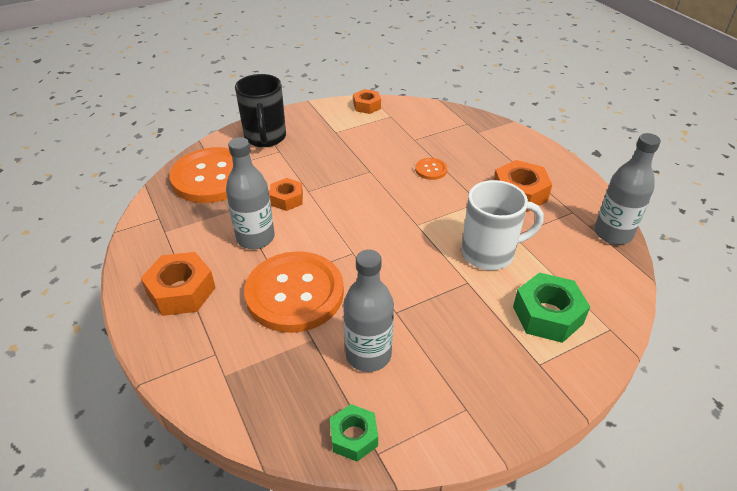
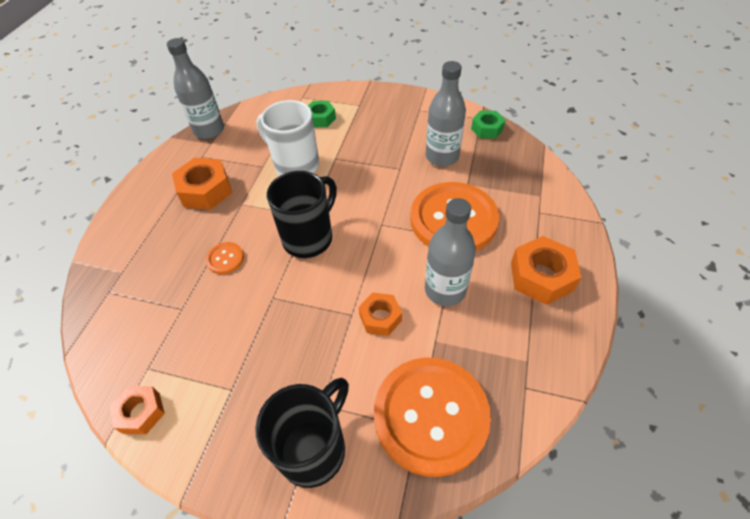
camera: 135 degrees left, 10 degrees up
(395, 211) = (309, 238): none -> black mug
(547, 315) = (320, 118): green nut -> green nut, size x0.63

